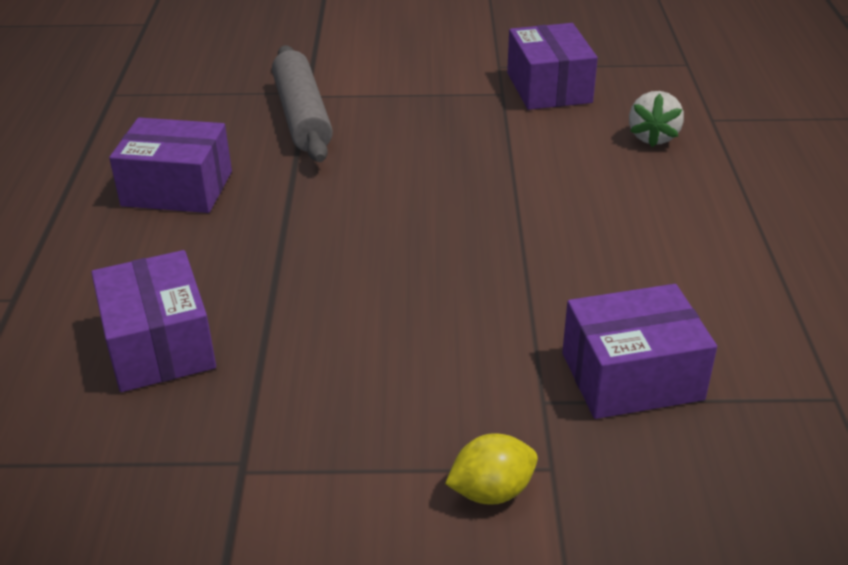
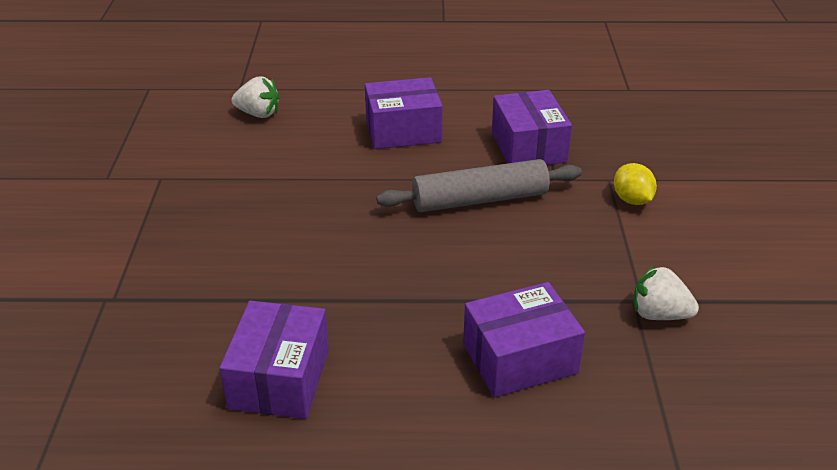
camera: 90 degrees left, 0 degrees up
(207, 486) = (659, 314): none -> white strawberry
(302, 116) = (158, 299): grey rolling pin -> grey rolling pin (480, 200)
(549, 88) = (160, 153): purple box -> purple box (403, 130)

